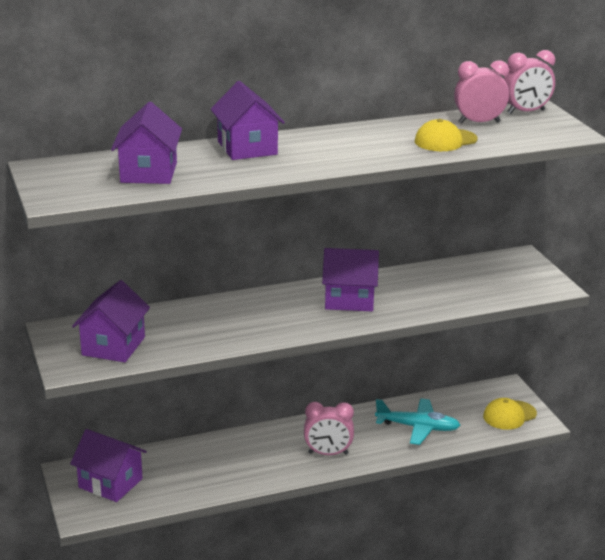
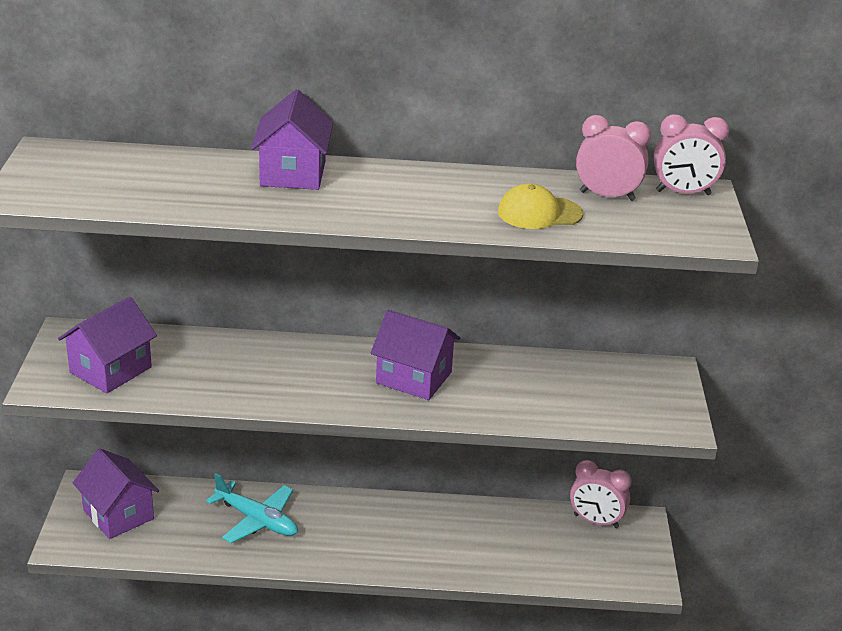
camera: 20 degrees right, 5 degrees up
(149, 172) = (152, 183): purple house -> none
(328, 453) = (372, 547): pink clock -> pink clock (596, 521)
(418, 427) = (497, 545): turquoise plane -> turquoise plane (257, 520)
(509, 415) = (619, 560): yellow cap -> none

